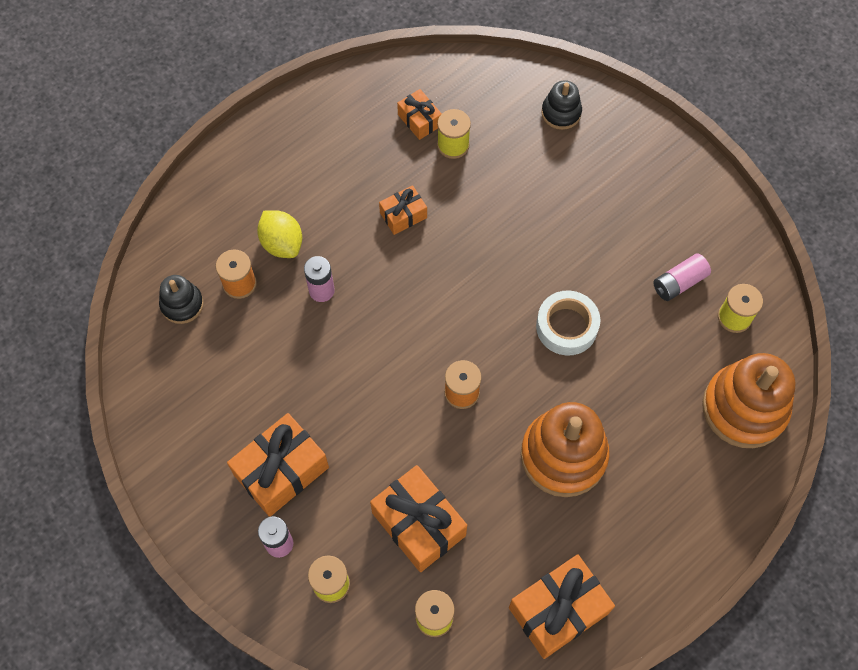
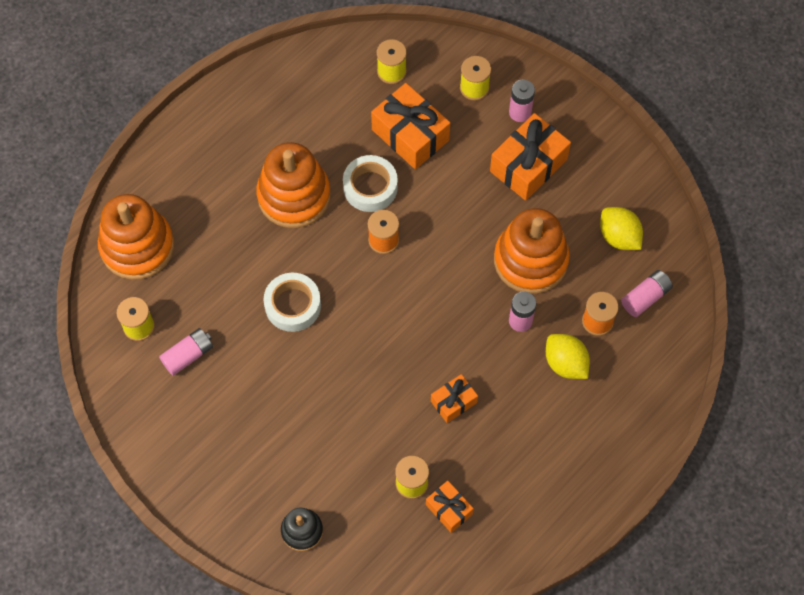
camera: 175 degrees right, 0 degrees up
(182, 304) = (645, 297): black stacking toy -> pink battery
(194, 374) = (619, 237): none -> yellow lemon
(299, 355) = (530, 260): none -> orange stacking toy
(472, 458) = (370, 187): none -> white tape
(558, 610) = (296, 83): orange gift -> none

